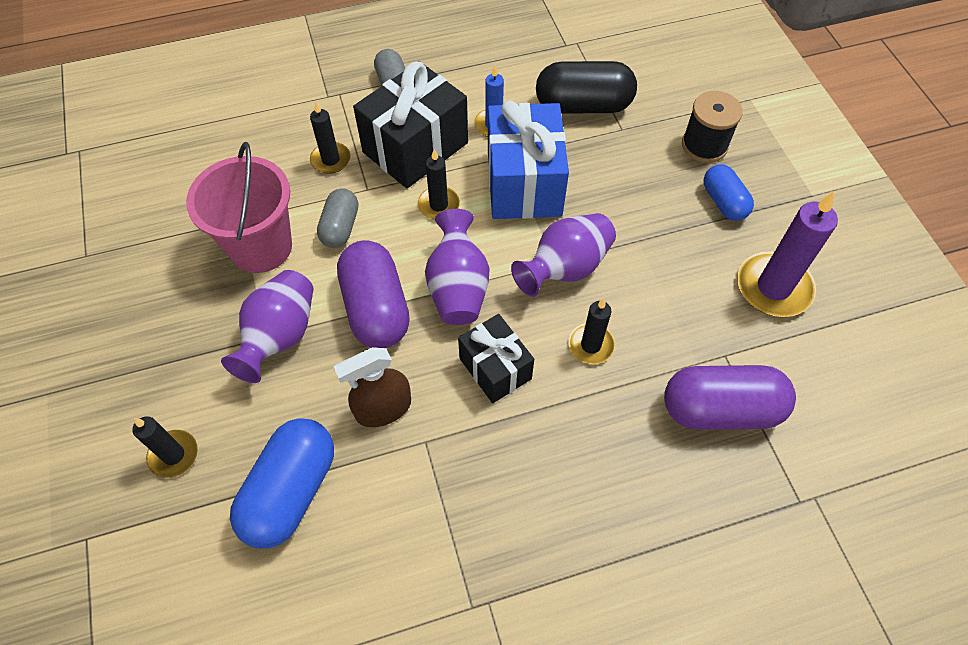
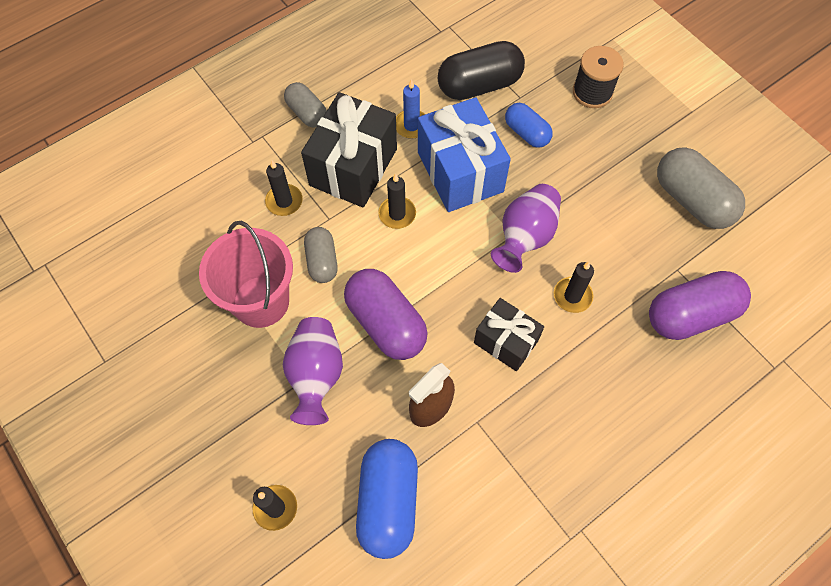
camera: 20 degrees left, 5 degrees up
(458, 287) = (445, 282): purple vase -> none
(723, 202) = (627, 138): blue capsule -> blue capsule (526, 133)
(773, 287) = (692, 200): purple candle -> grey capsule

